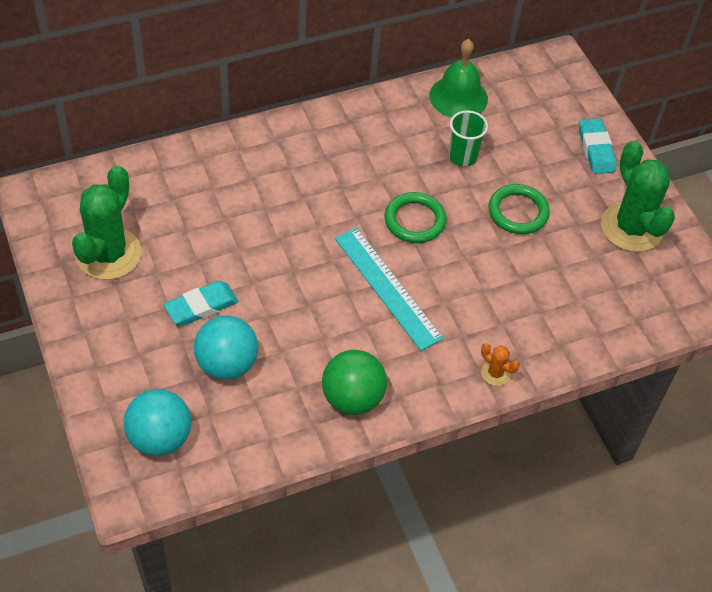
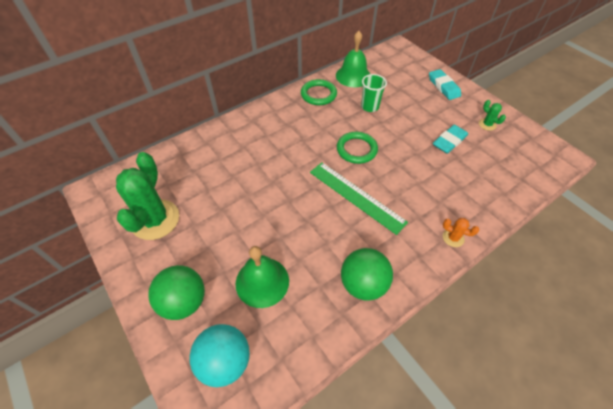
camera: 10 degrees left, 0 degrees up
(126, 363) = (184, 301): none -> green ball
(201, 306) = (231, 241): turquoise eraser -> turquoise eraser (449, 141)
(227, 364) = (262, 282): turquoise ball -> green bell
(387, 288) = (356, 196): turquoise ruler -> green ruler
(518, 212) = (417, 130): green ring -> green ring (318, 94)
(631, 228) = (487, 124): green cactus -> green cactus, size x0.43

